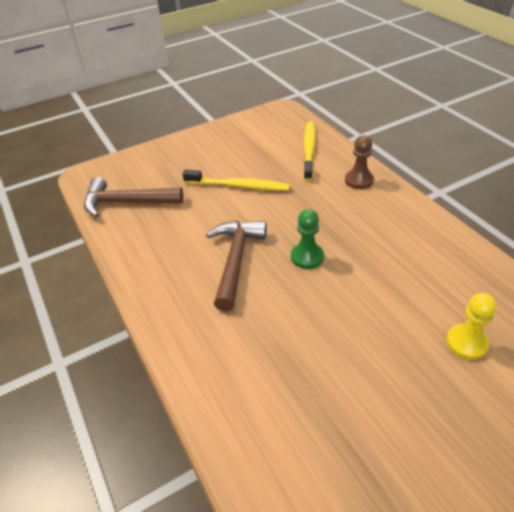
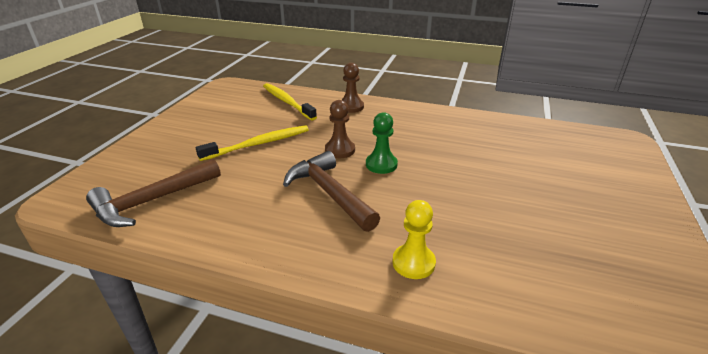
camera: 45 degrees left, 10 degrees down
(291, 224) = (340, 150): none -> brown pawn
(466, 343) = (539, 162): yellow pawn -> yellow pawn (413, 263)

